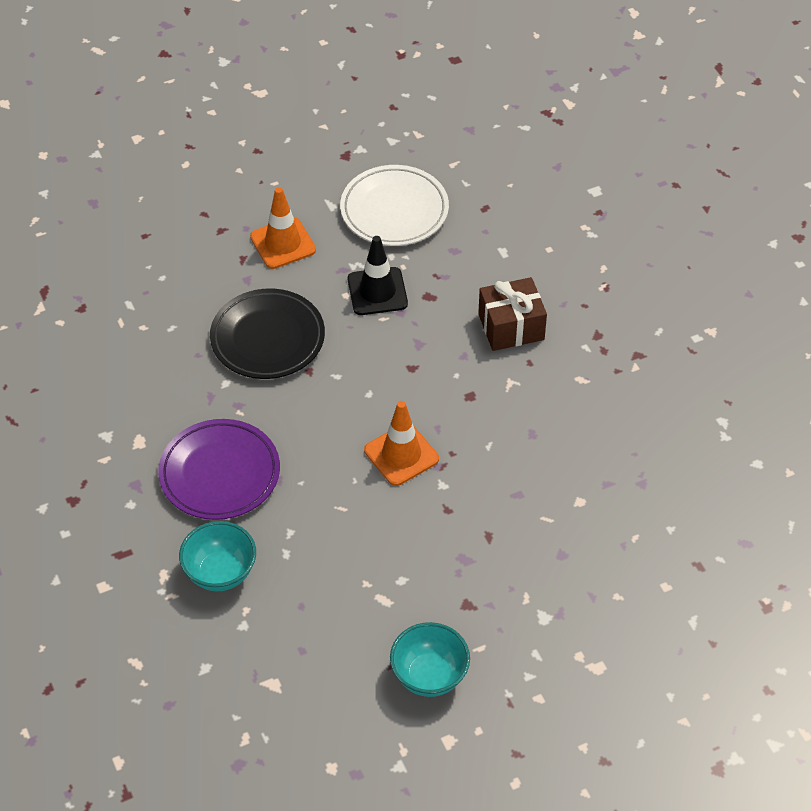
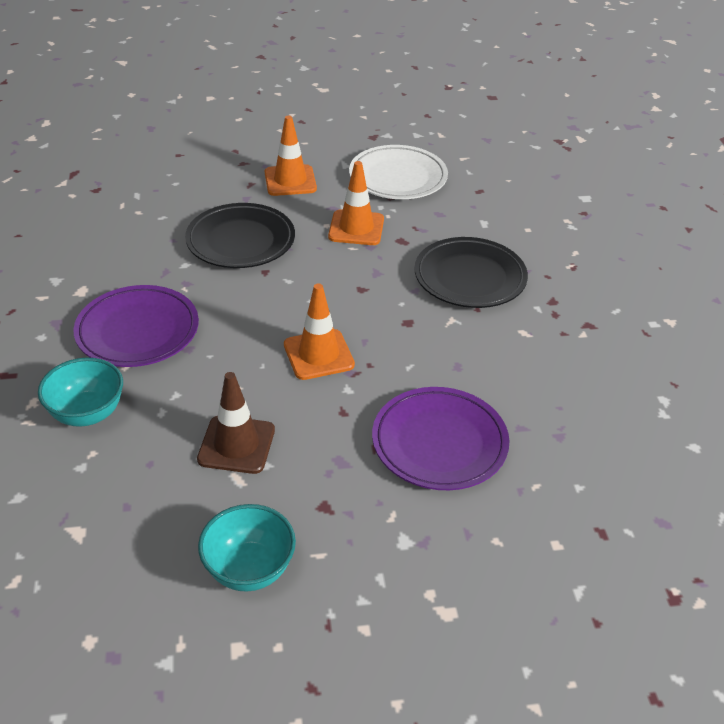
camera: 15 degrees right, 10 degrees down
(368, 567) = (236, 445): none -> brown traffic cone
(377, 291) = (356, 228): black traffic cone -> orange traffic cone
(511, 327) = (470, 278): brown gift -> black plate
(542, 518) = (439, 443): none -> purple plate

